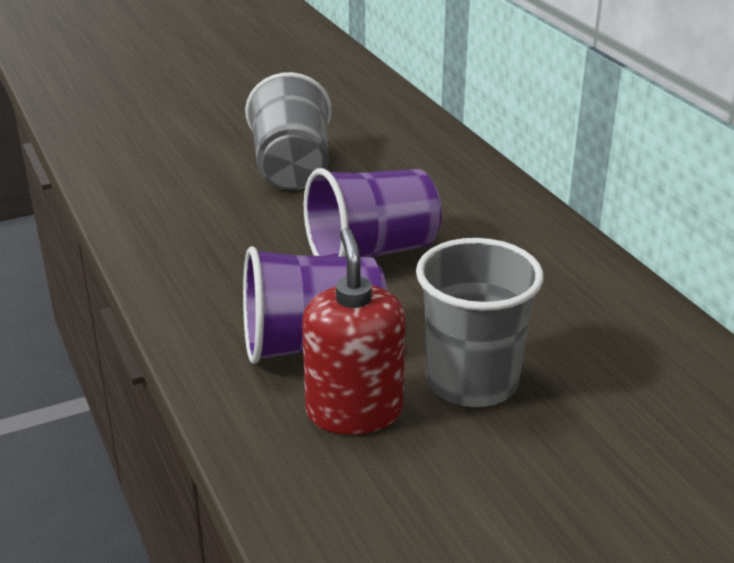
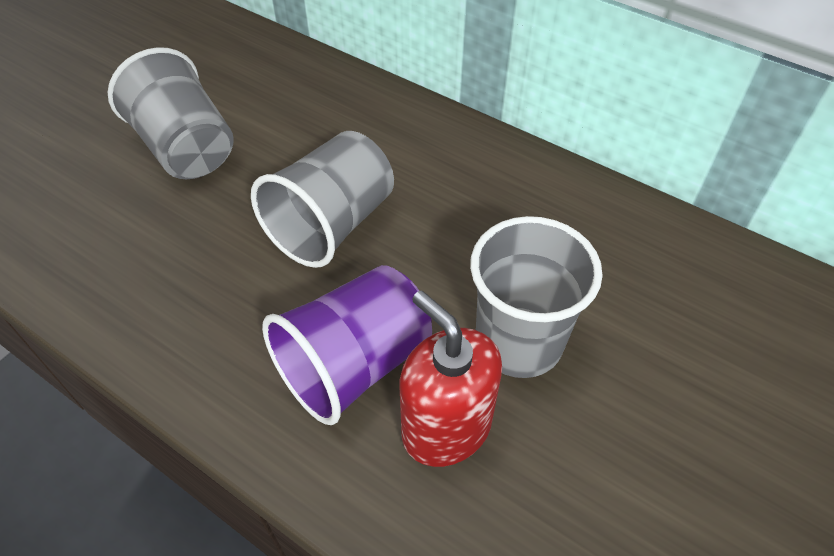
camera: 30 degrees left, 20 degrees up
(371, 252) = (332, 225): purple cup -> grey cup

